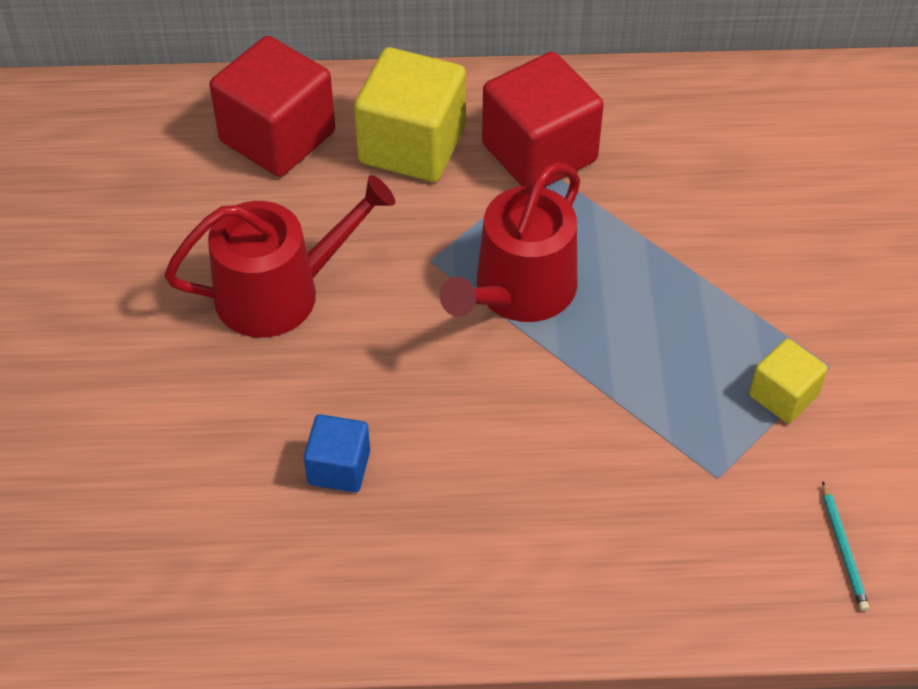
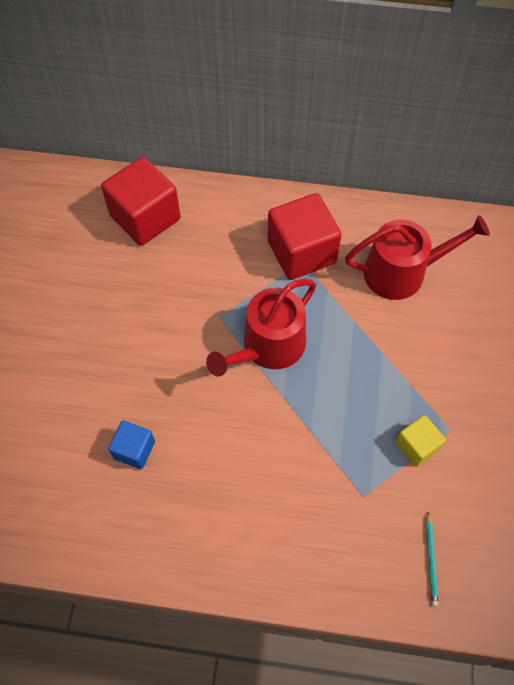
camera: 10 degrees right, 10 degrees up
(280, 292) = (125, 324): red watering can -> red watering can (402, 272)
(412, 145) = (225, 235): yellow cube -> none

